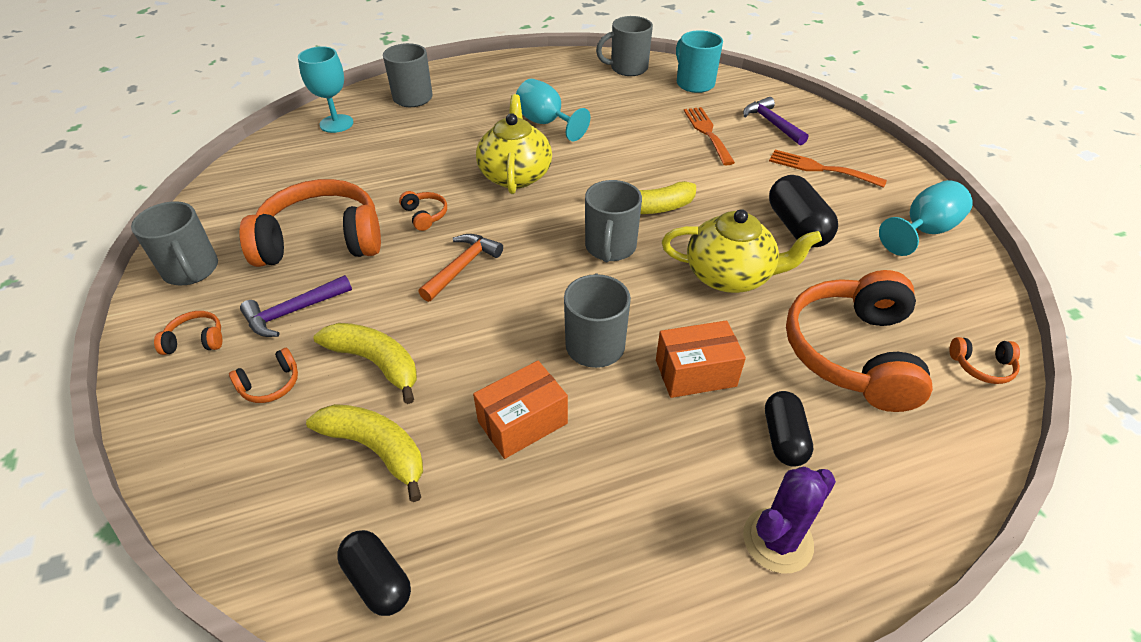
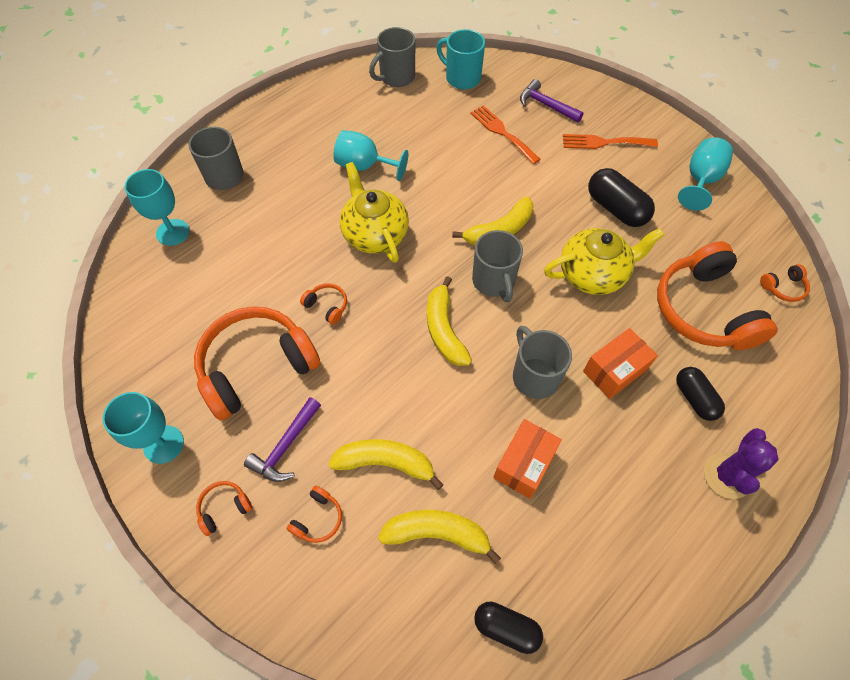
camera: 25 degrees left, 15 degrees up
(191, 270) = (163, 444): grey mug -> turquoise goblet
(462, 267) = (392, 346): orange hammer -> none
(526, 271) = (444, 330): none -> yellow banana

